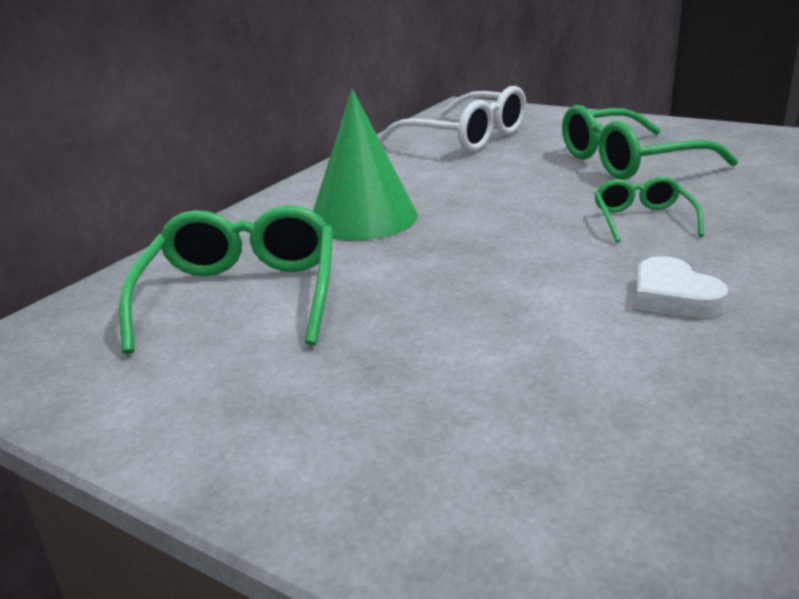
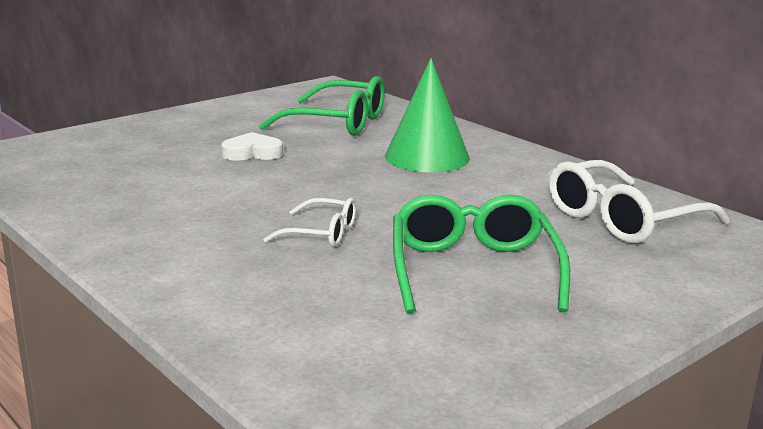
camera: 105 degrees right, 5 degrees down
(642, 220) = (321, 233): green glasses -> white glasses
(673, 296) = (198, 208): white heart -> white heart (252, 153)

